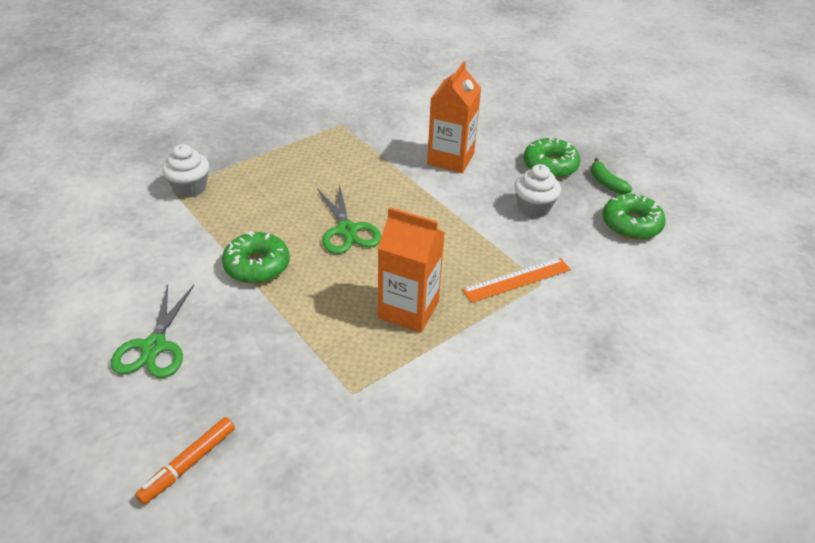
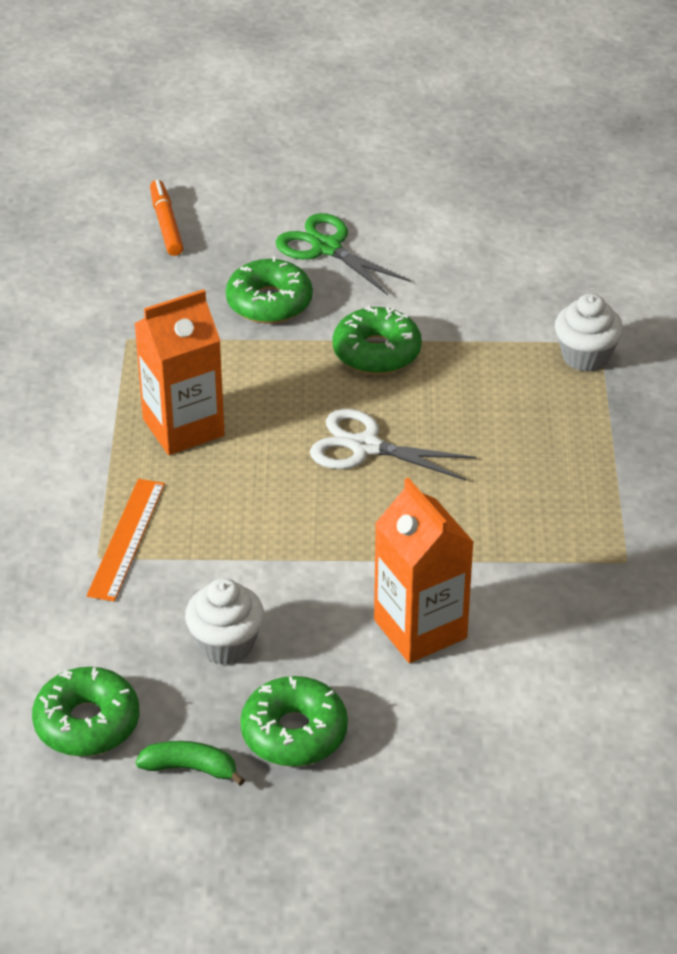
camera: 130 degrees right, 0 degrees up
(246, 341) = (269, 302): none -> green donut
(347, 230) = (365, 447): green scissors -> white scissors

